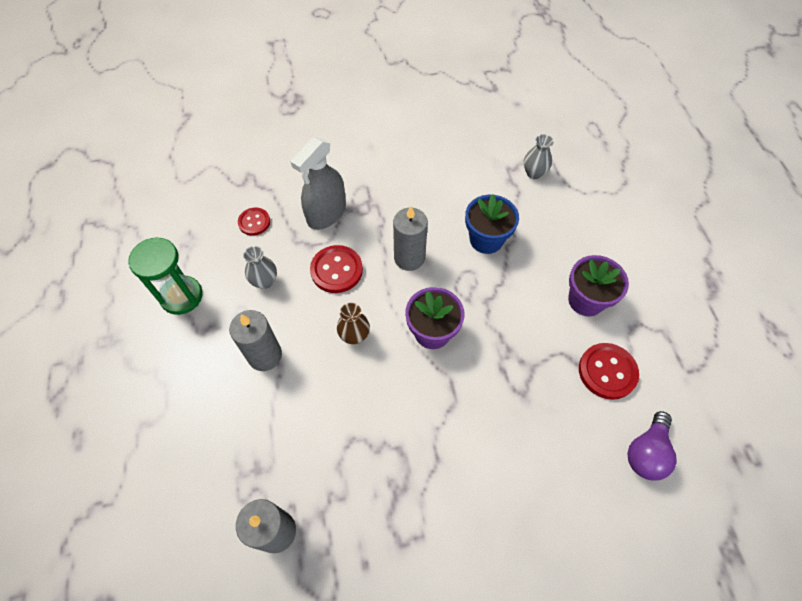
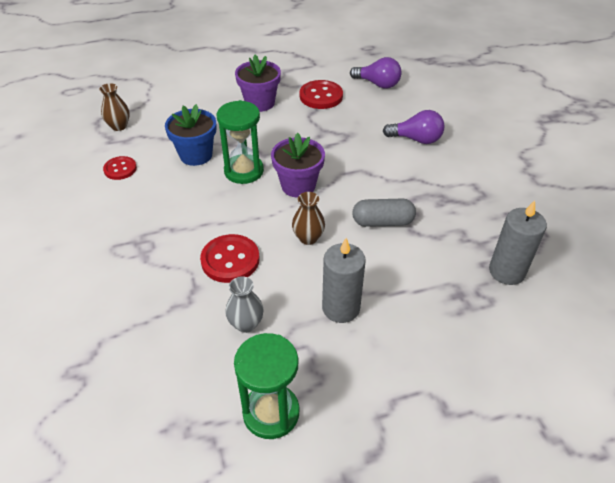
camera: 95 degrees left, 15 degrees down
(254, 222) = (154, 351): red button -> red button (120, 169)
(326, 213) = (149, 278): grey spray bottle -> none
(368, 411) = (382, 222): none -> grey capsule
(409, 258) = (215, 205): grey candle -> none
(458, 282) = (244, 171): none -> green hourglass
(515, 481) = (416, 139): none -> purple light bulb
(534, 173) = (119, 126): grey vase -> brown vase

